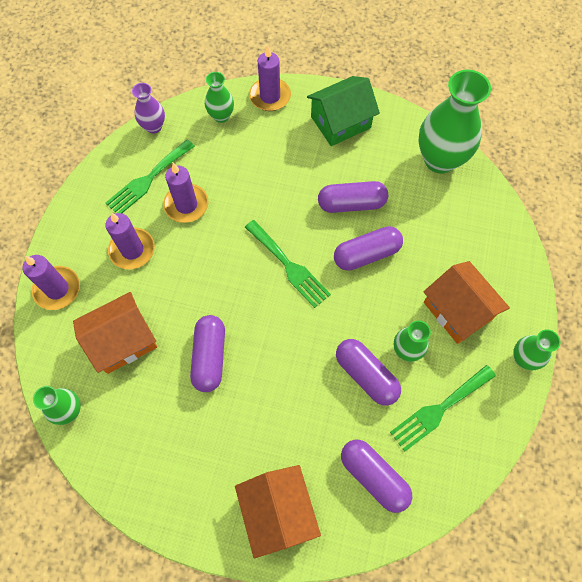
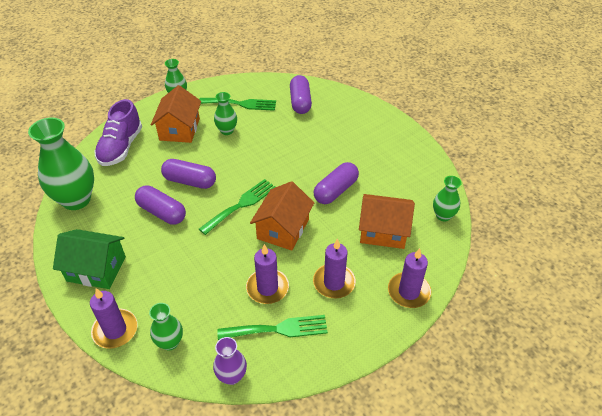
camera: 140 degrees left, 20 degrees down
(277, 511) = (358, 116): orange house -> orange house (283, 229)
(289, 266) = (241, 205): green fork -> green fork turned 45 degrees clockwise
(366, 375) = (259, 134): purple capsule -> none
(482, 240) = (121, 147): none -> purple shoe

